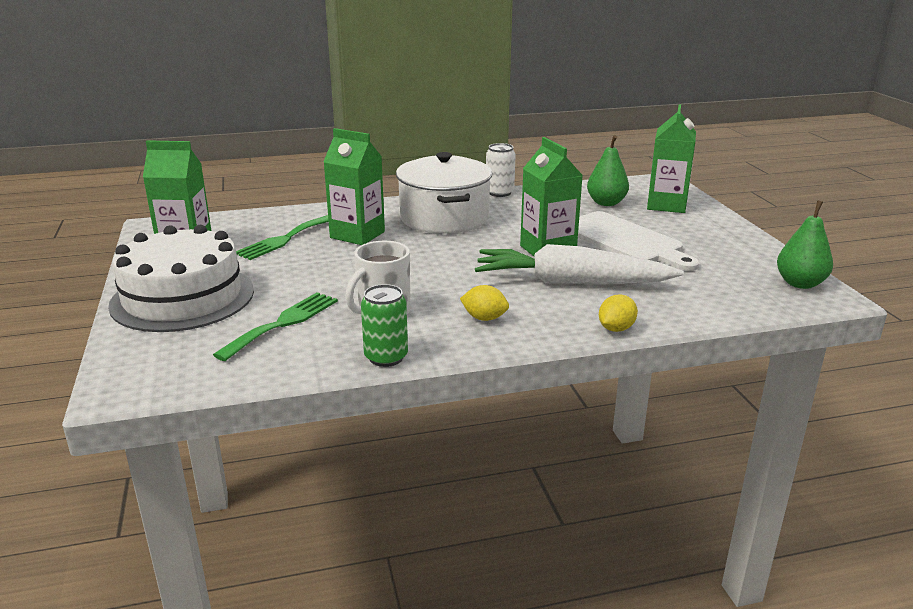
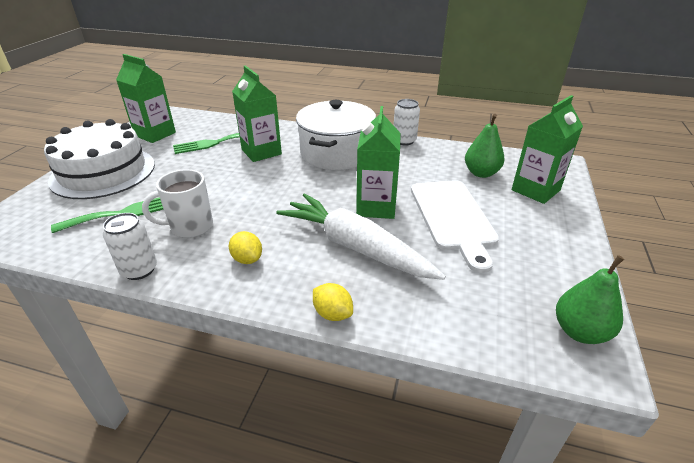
camera: 30 degrees right, 10 degrees up
(386, 357) = (139, 270): green can -> white can
(616, 329) = (332, 314): yellow lemon -> yellow lemon turned 60 degrees clockwise

